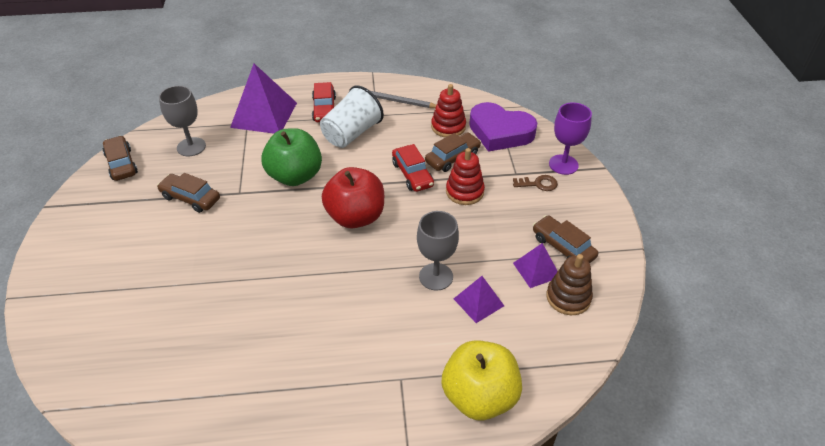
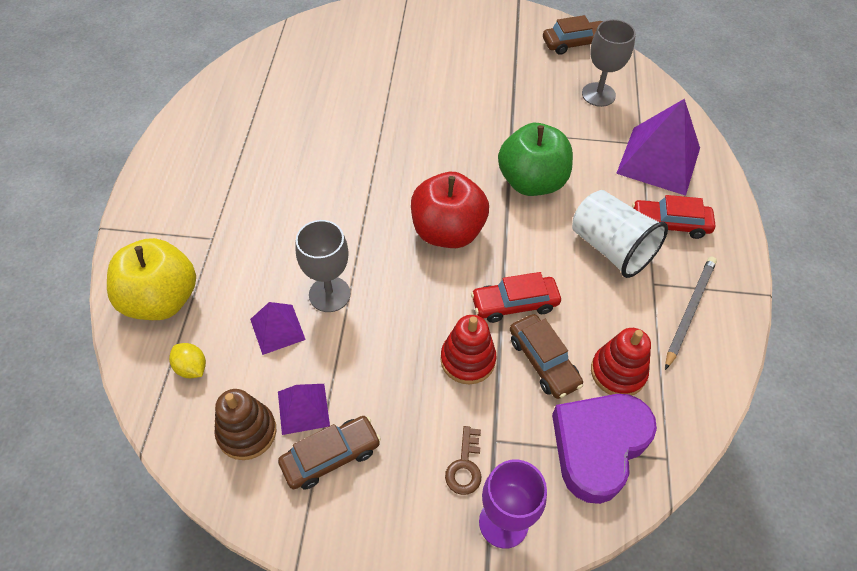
camera: 100 degrees right, 10 degrees up
(190, 198) = (510, 94): brown car -> none
(534, 349) = (191, 368): none -> yellow lemon

